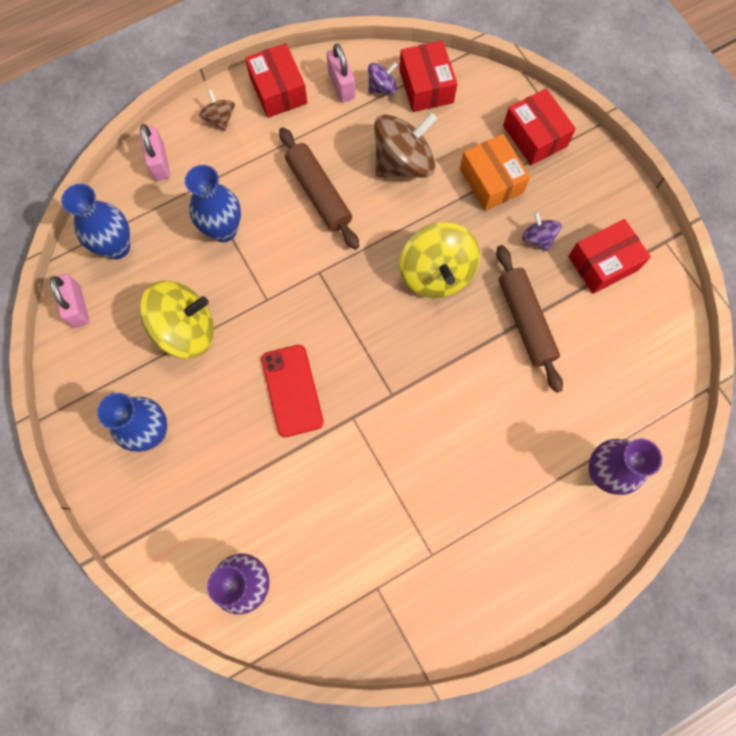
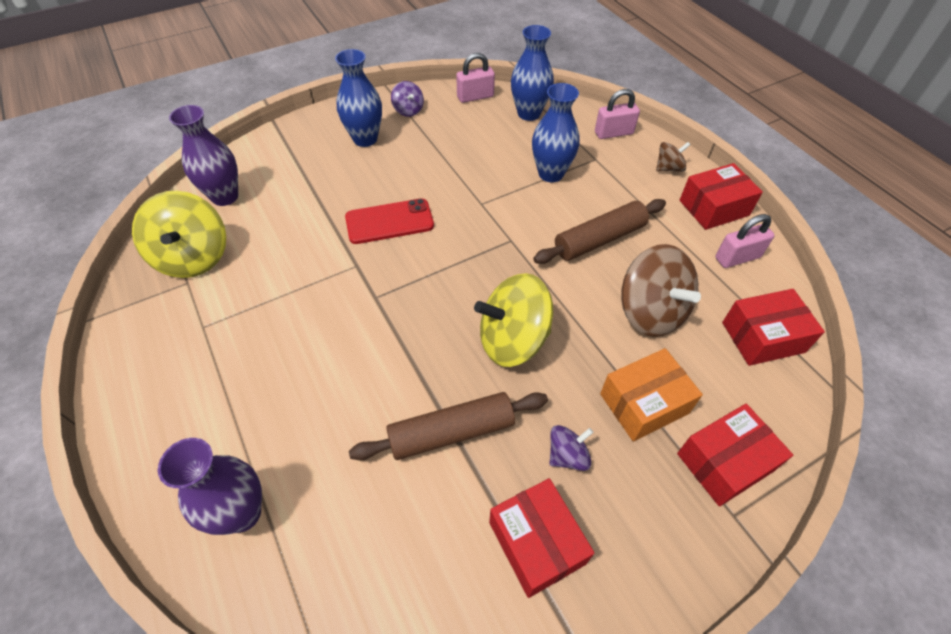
camera: 90 degrees right, 20 degrees down
(186, 330) = (453, 154): yellow spinning top -> yellow spinning top (193, 257)
(382, 87) = (746, 293): purple spinning top -> purple spinning top (408, 110)

